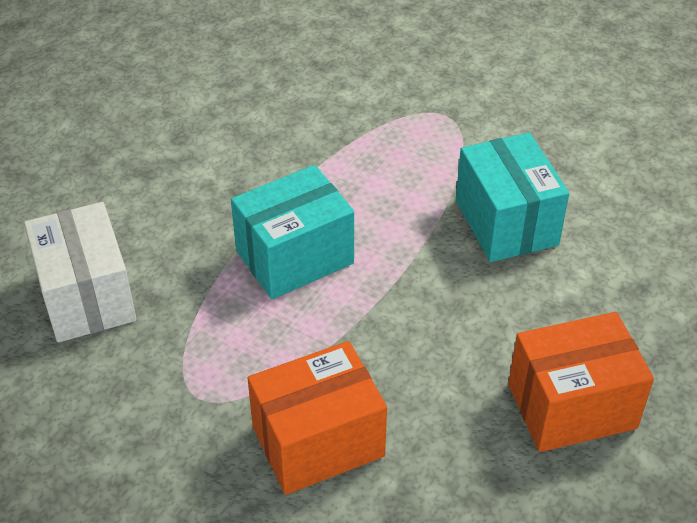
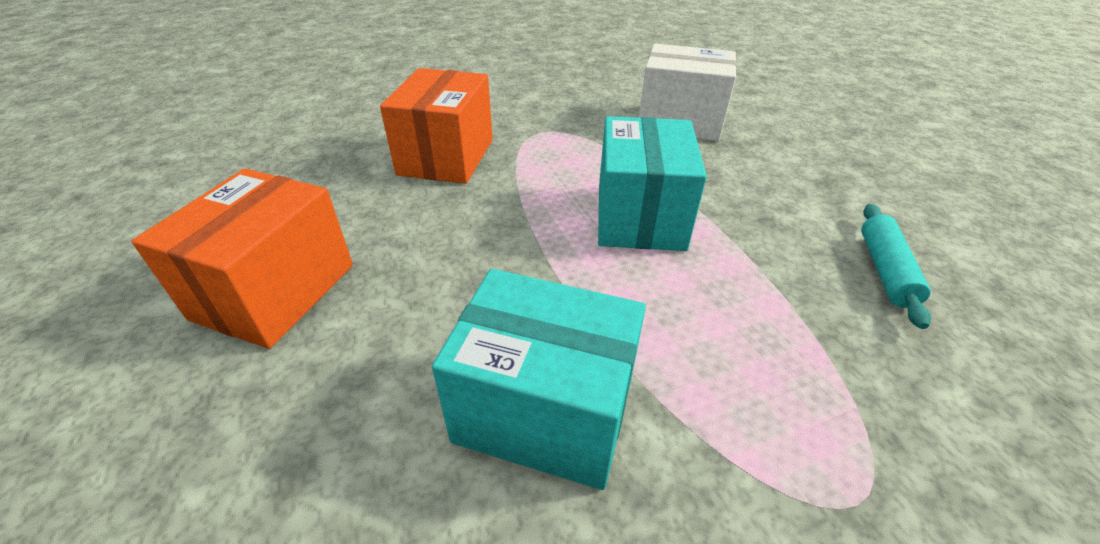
camera: 125 degrees right, 5 degrees down
(252, 127) = (885, 270): none -> turquoise rolling pin

